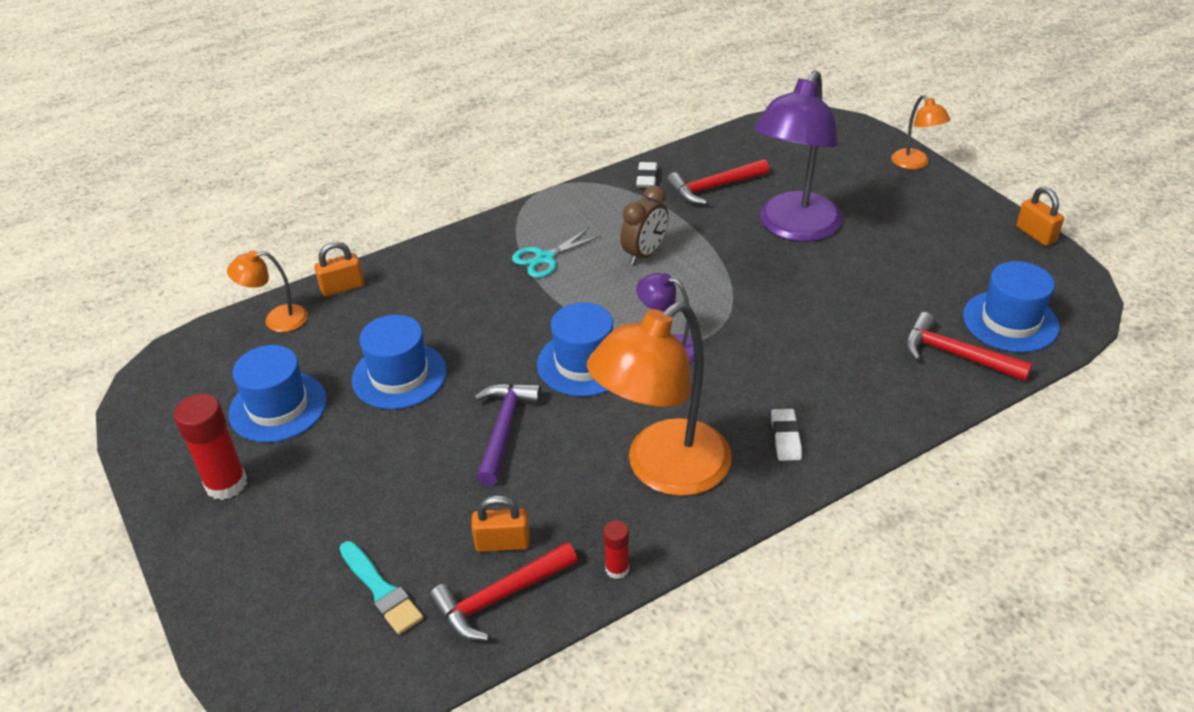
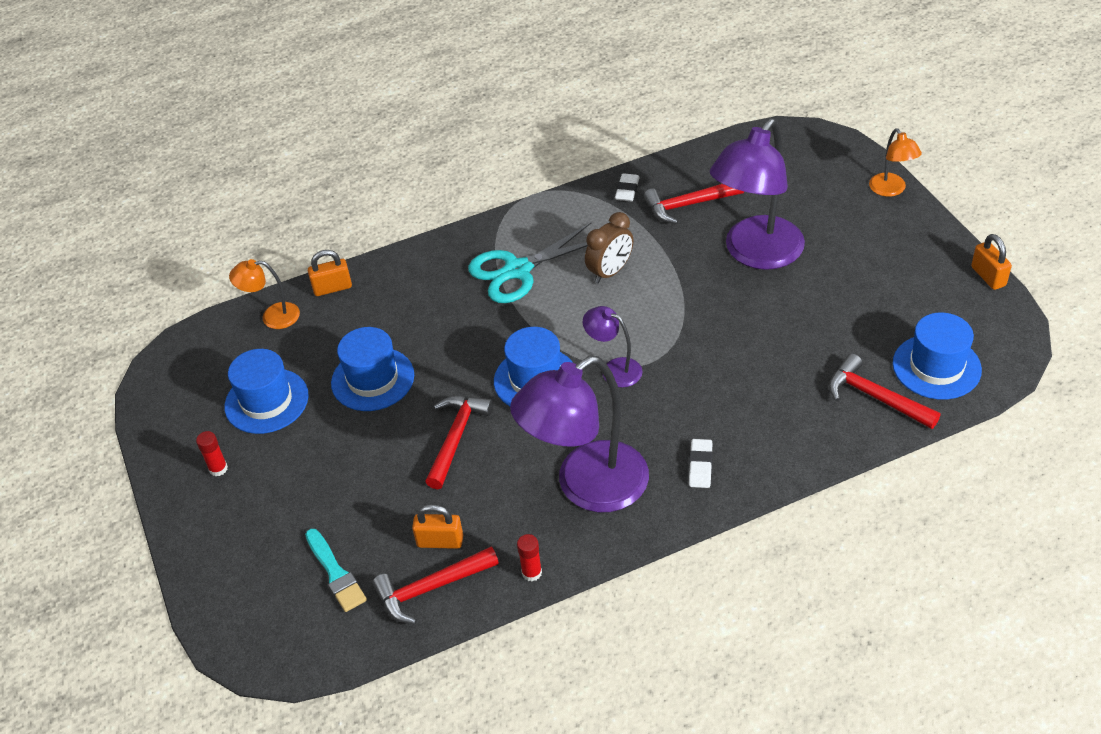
camera: 10 degrees right, 5 degrees up
(226, 484) = (218, 469): red glue stick -> red glue stick, size x0.53
(504, 429) = (456, 437): purple hammer -> red hammer
(544, 258) = (517, 271): turquoise scissors -> turquoise scissors, size x1.63
(663, 470) = (587, 487): orange lamp -> purple lamp

